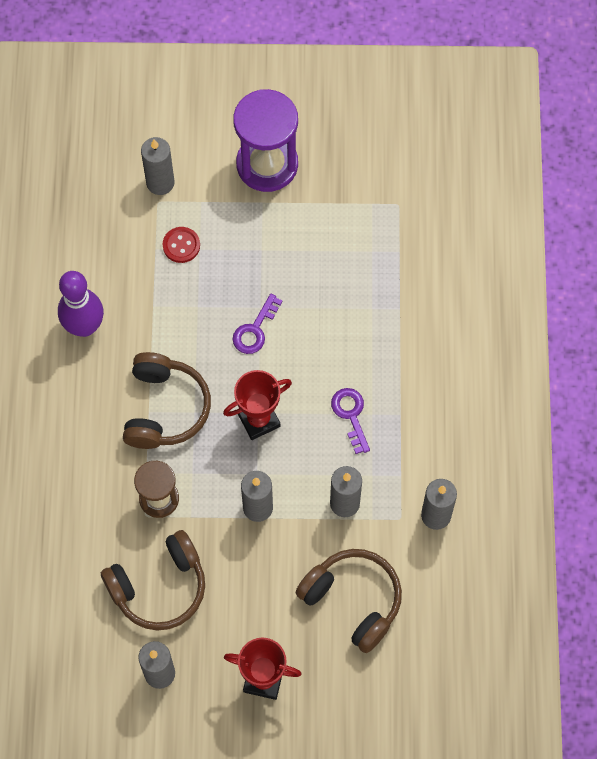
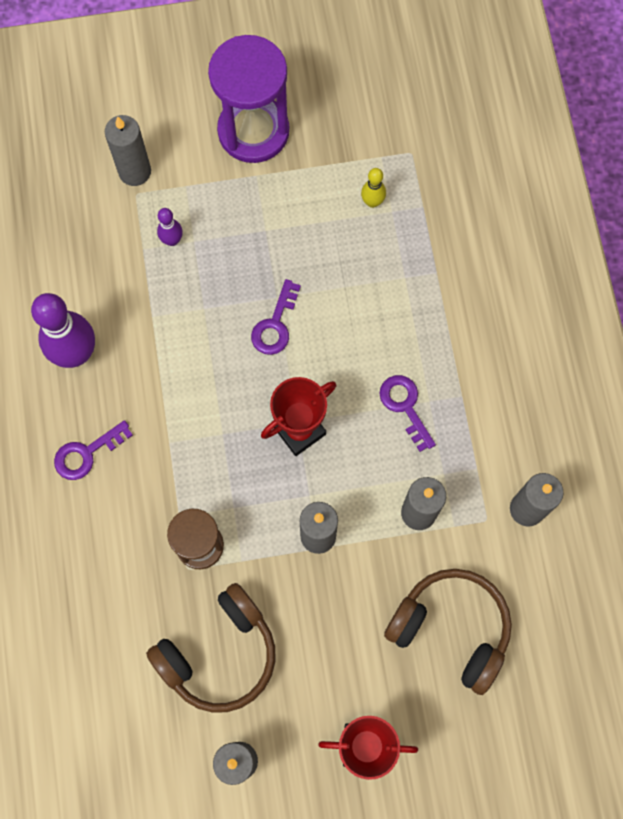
camera: 10 degrees left, 5 degrees up
(79, 409) = (87, 453): none -> purple key
(165, 408) = (187, 435): brown headphones -> none
(181, 245) = (172, 240): red button -> purple bowling pin
(357, 240) = (372, 202): none -> yellow bowling pin

